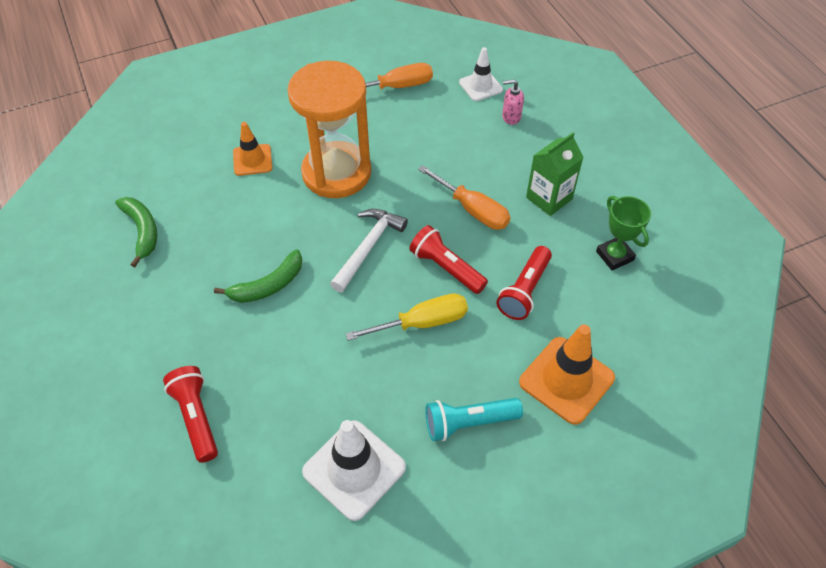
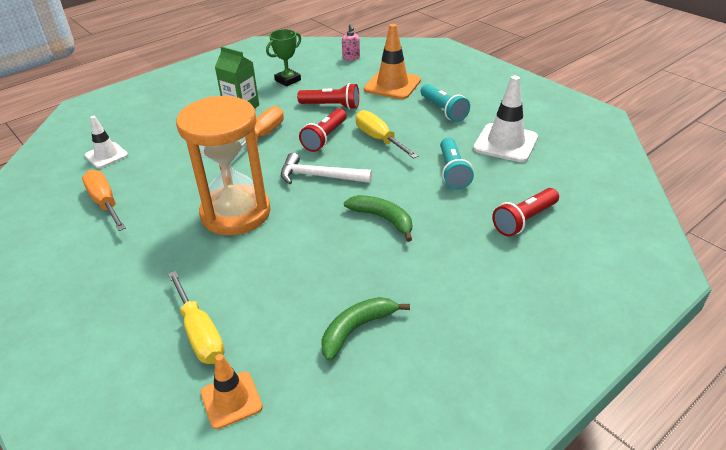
camera: 105 degrees left, 15 degrees down
(199, 138) = (200, 333): none -> yellow screwdriver
(252, 160) = (228, 275): orange traffic cone -> orange traffic cone (231, 400)
(318, 379) = (453, 172): none -> turquoise flashlight
(511, 117) = (149, 135): pink soap dispenser -> pink soap dispenser (351, 58)

